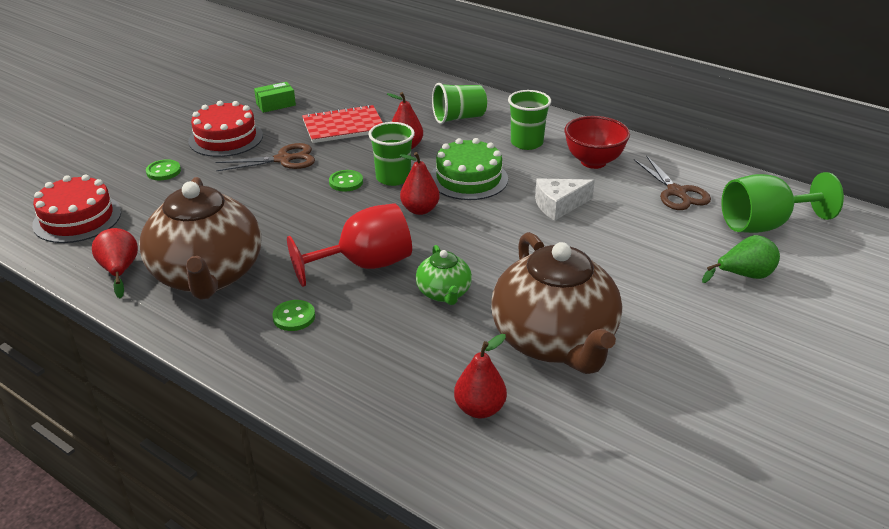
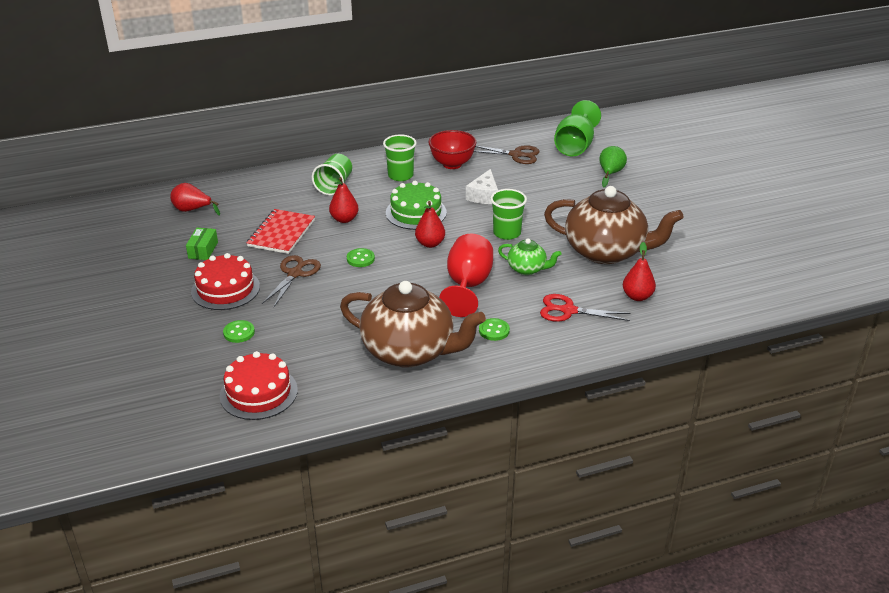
camera: 55 degrees left, 0 degrees up
(120, 271) = (359, 389): red pear -> red pear (192, 210)
(387, 359) = (568, 311): none -> red scissors
(393, 178) = (379, 239): green cup -> green cup (507, 233)

